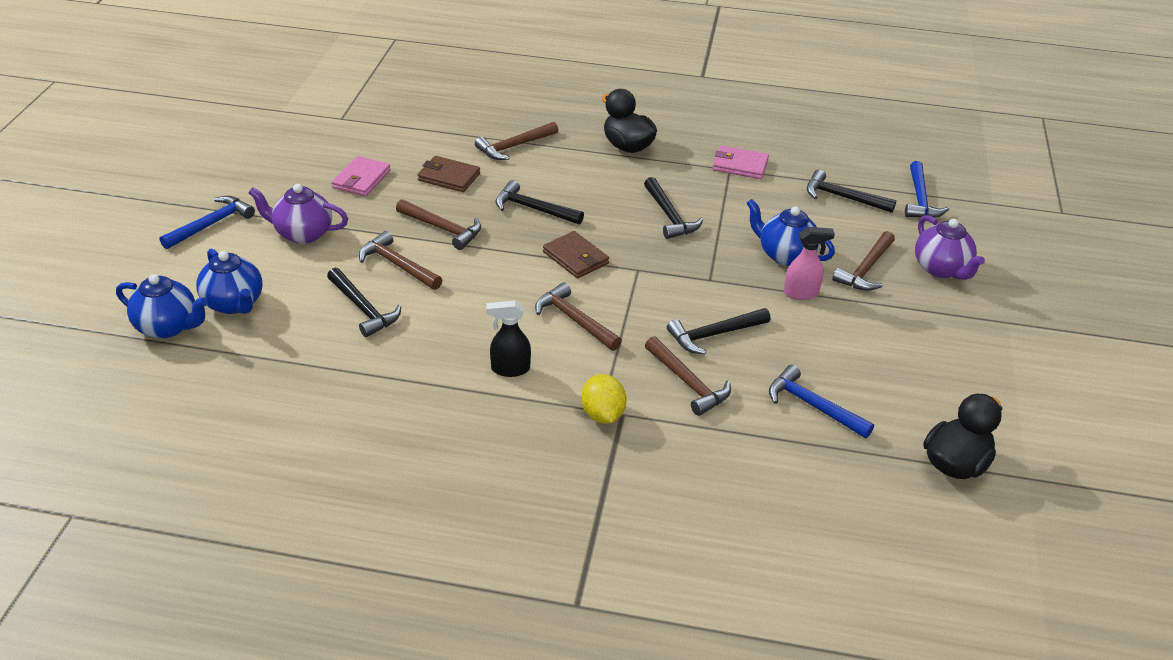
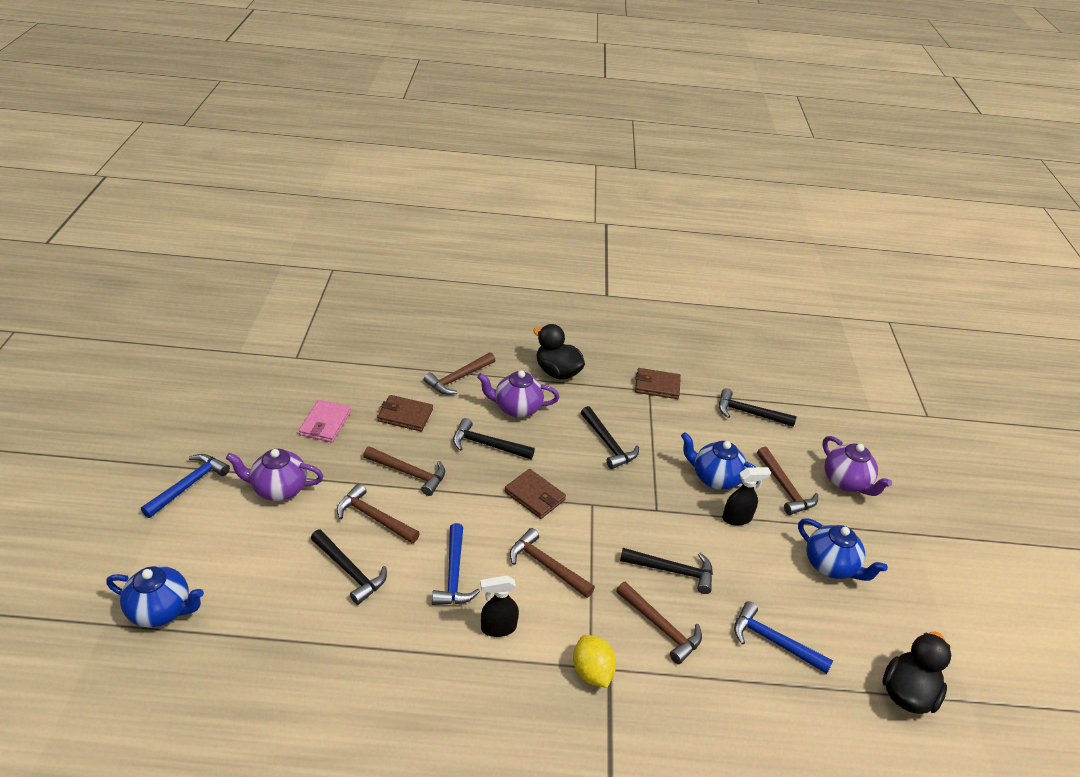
camera: 10 degrees left, 0 degrees up
(234, 304) = (223, 576): blue teapot -> blue teapot (831, 566)
(573, 177) = (517, 408): none -> purple teapot
(714, 335) = (672, 571): black hammer -> black hammer turned 135 degrees counterclockwise
(740, 165) = (657, 386): pink wallet -> brown wallet
(801, 293) = (737, 518): pink spray bottle -> black spray bottle
(866, 269) = (785, 488): brown hammer -> brown hammer turned 45 degrees counterclockwise
(920, 199) = (812, 410): blue hammer -> blue hammer (454, 574)

